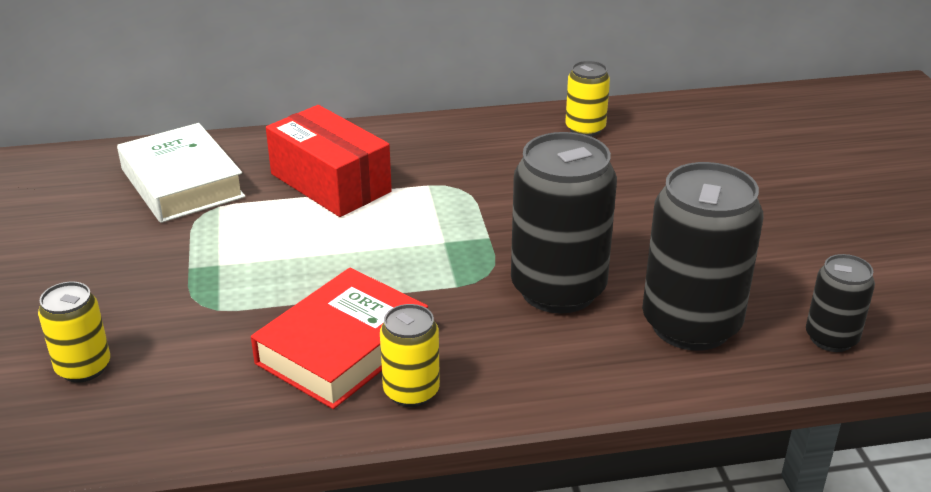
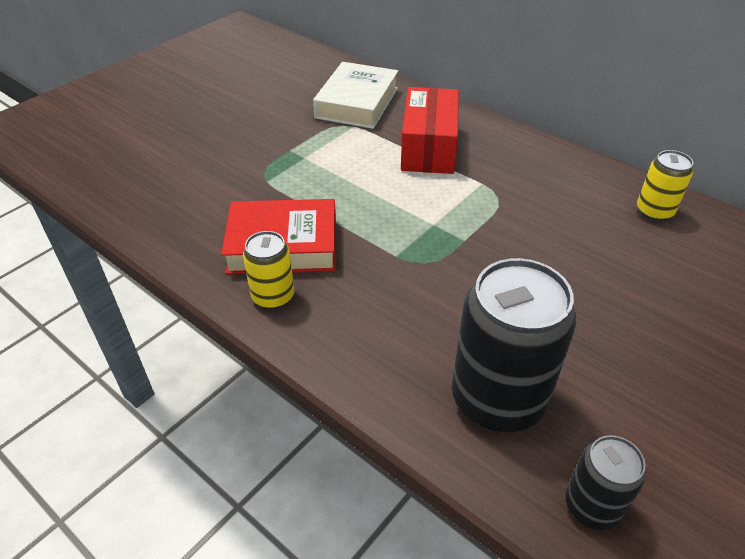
camera: 50 degrees right, 10 degrees up
(83, 368) = (175, 169): yellow can -> none
(558, 290) = (450, 304): black can -> none

